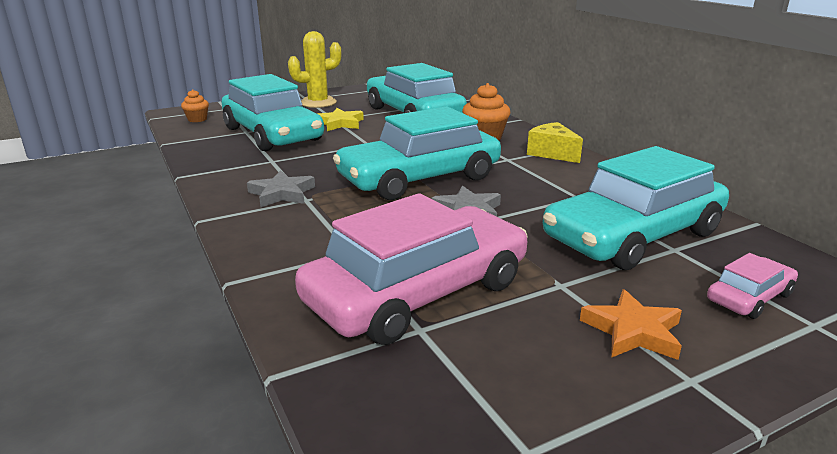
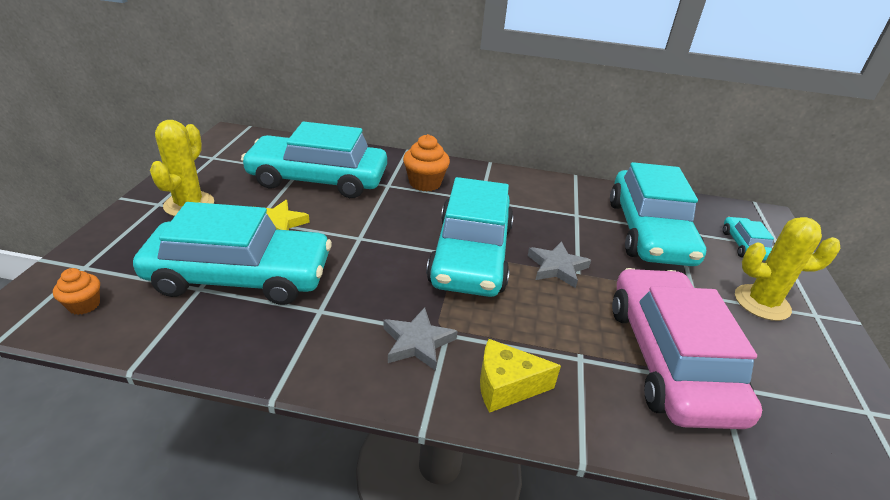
camera: 55 degrees left, 10 degrees up
(552, 153) = (492, 179): yellow cheese -> yellow cheese (506, 386)
(633, 331) = (762, 302): orange star -> yellow cactus
(749, 297) = (744, 245): pink car -> turquoise car

